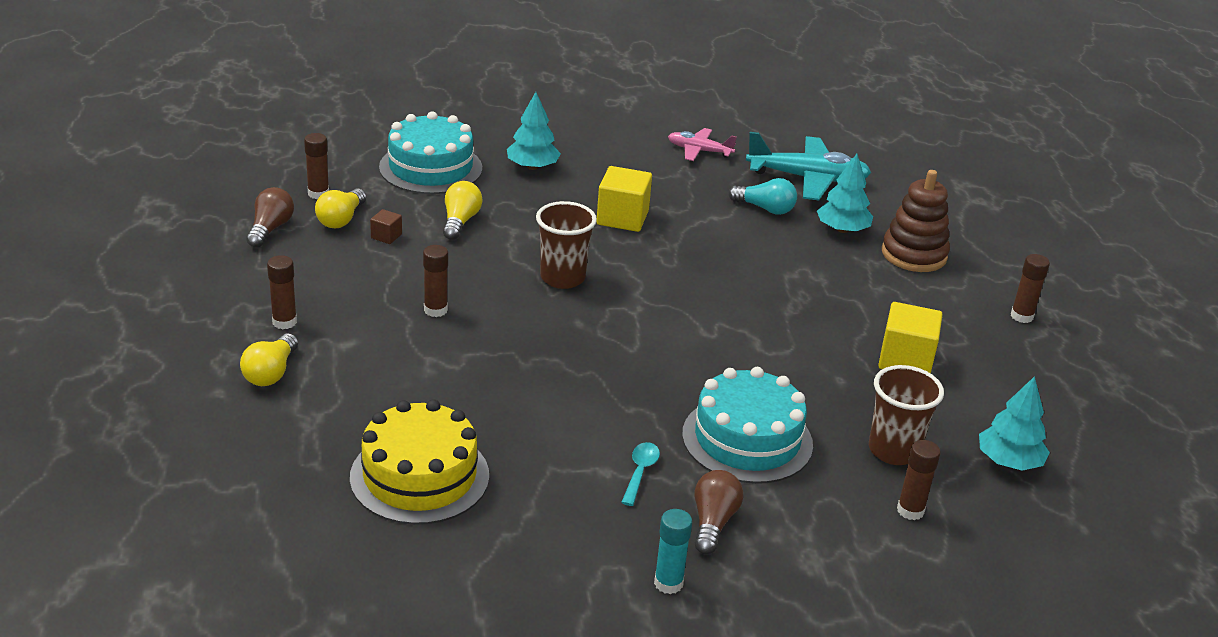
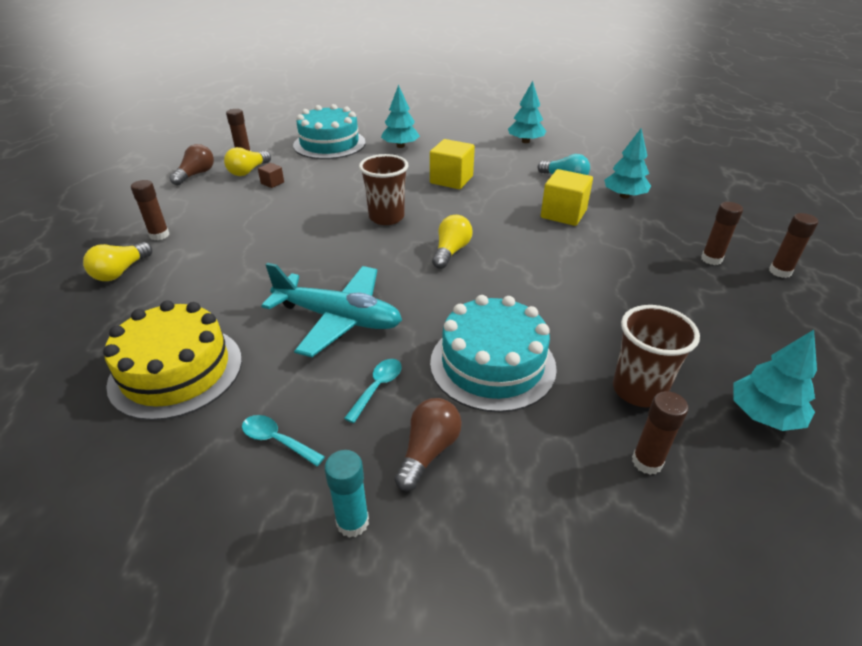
camera: 15 degrees right, 5 degrees up
(435, 310) = (276, 234): brown glue stick -> brown glue stick (711, 259)
(460, 221) = (330, 176): yellow light bulb -> yellow light bulb (451, 251)
(564, 528) = (277, 440): none -> turquoise spoon
(699, 151) = (525, 141): pink plane -> turquoise tree
(807, 178) = (603, 161): turquoise plane -> turquoise plane (338, 318)
(905, 360) = (663, 302): yellow cube -> yellow cube (563, 214)
(914, 254) = (683, 217): brown stacking toy -> none

